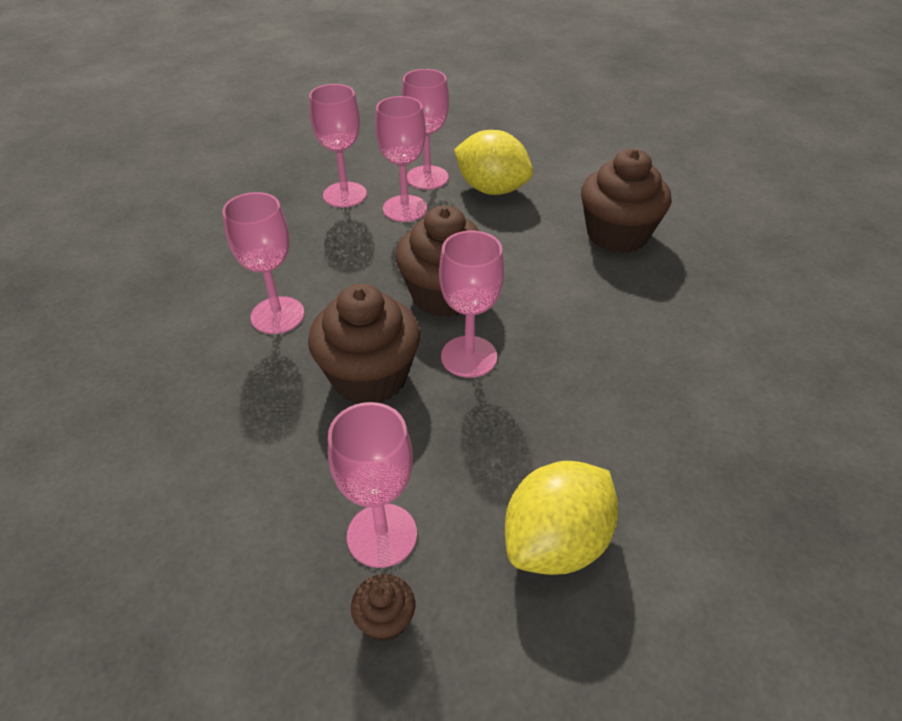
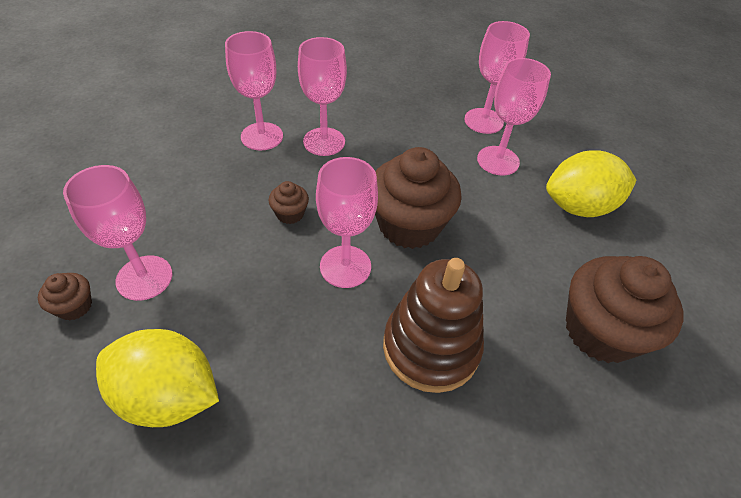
camera: 60 degrees right, 5 degrees up
(369, 377) = (290, 214): brown cupcake -> brown cupcake, size x0.45
(427, 177) = (552, 159): pink goblet -> pink goblet (262, 136)
(491, 189) = (578, 207): yellow lemon -> yellow lemon turned 75 degrees clockwise
(588, 332) = (431, 347): none -> brown stacking toy

